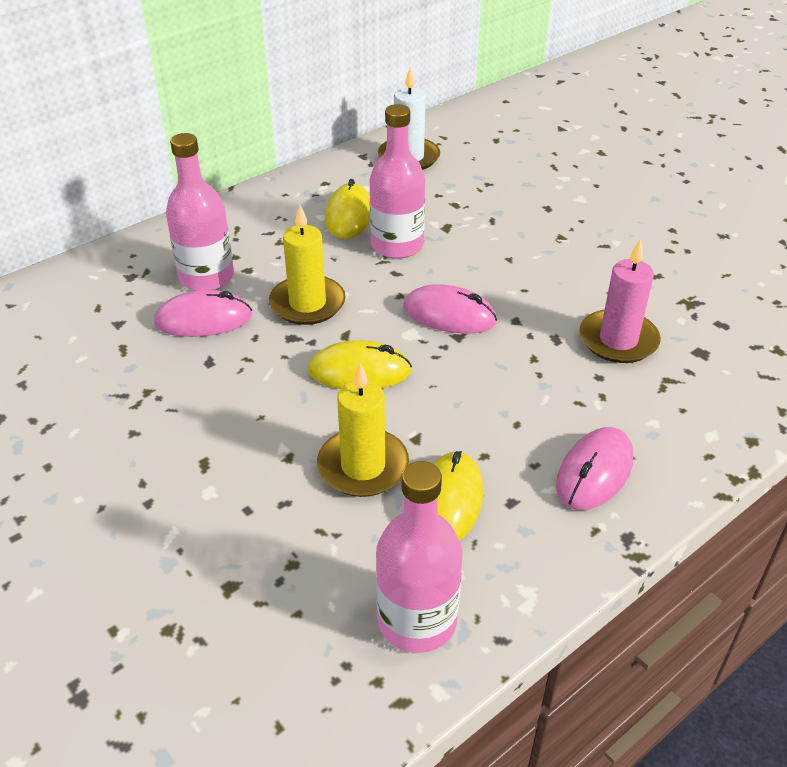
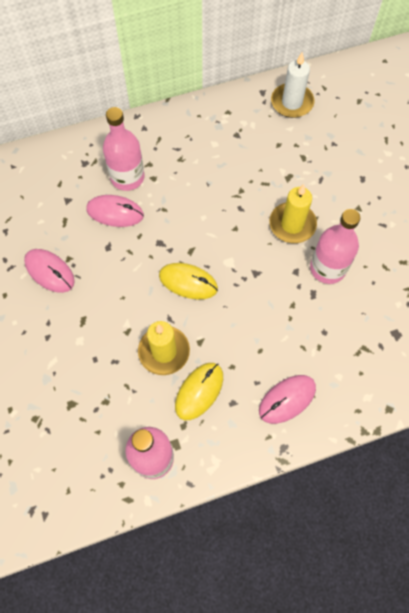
camera: 20 degrees right, 25 degrees up
(307, 304) = (178, 218): yellow candle -> yellow candle (292, 224)
(349, 216) = (231, 148): yellow mouse -> none
(397, 245) = (250, 184): pink bottle -> pink bottle (327, 268)
(449, 315) = (258, 254): pink mouse -> pink mouse (49, 271)
(618, 340) = (350, 308): pink candle -> none

